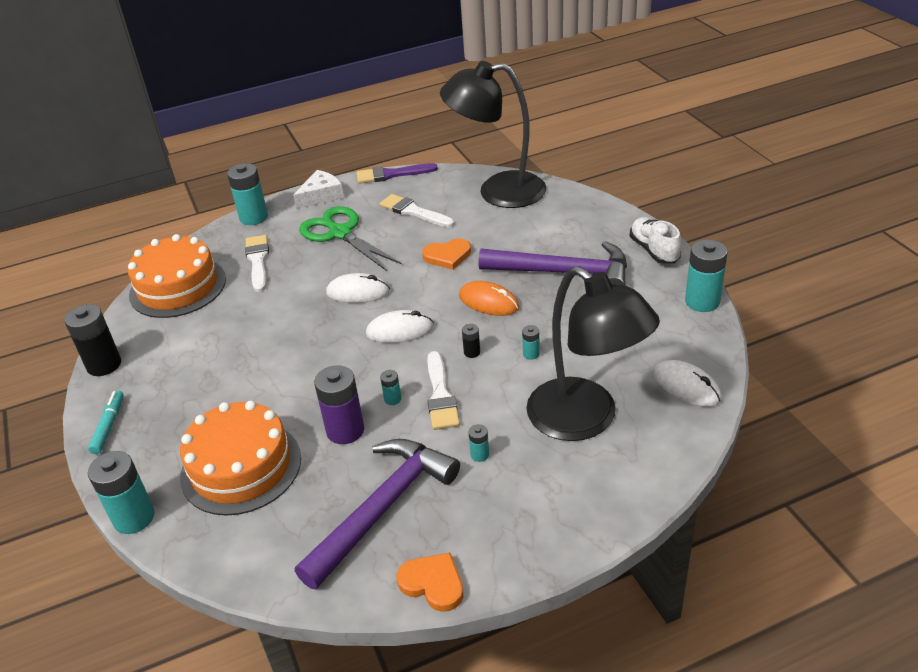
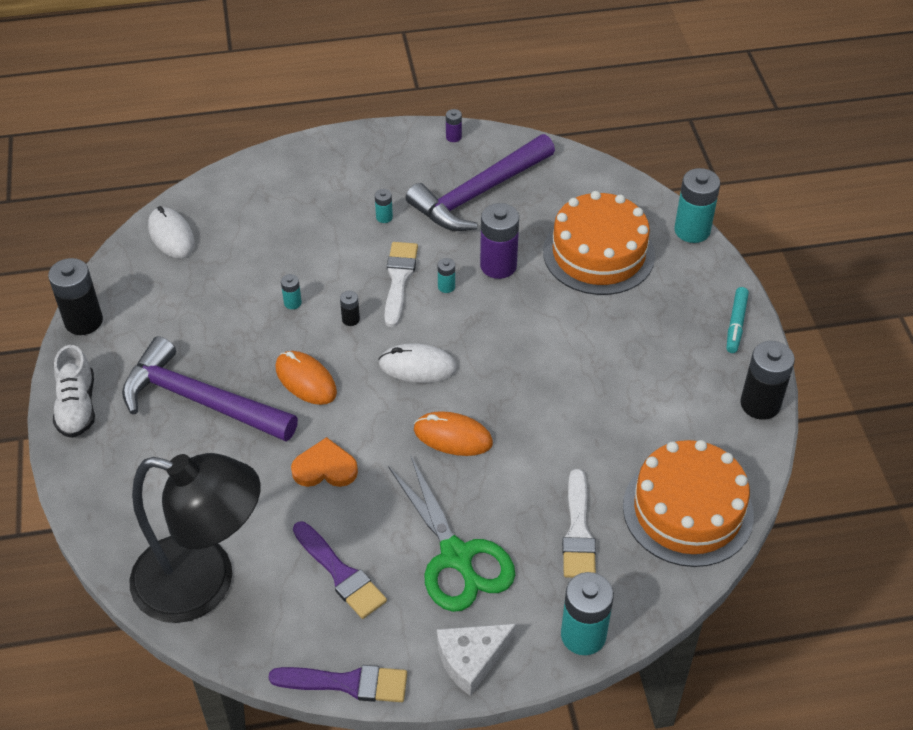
camera: 170 degrees left, 10 degrees up
(358, 292) = (453, 436): white mouse -> orange mouse
(413, 212) = (340, 573): white brush -> purple brush
(433, 583) = (453, 137): orange heart -> purple battery
(586, 420) = (278, 226): black lamp -> none
(702, 301) = (83, 321): turquoise battery -> black battery

